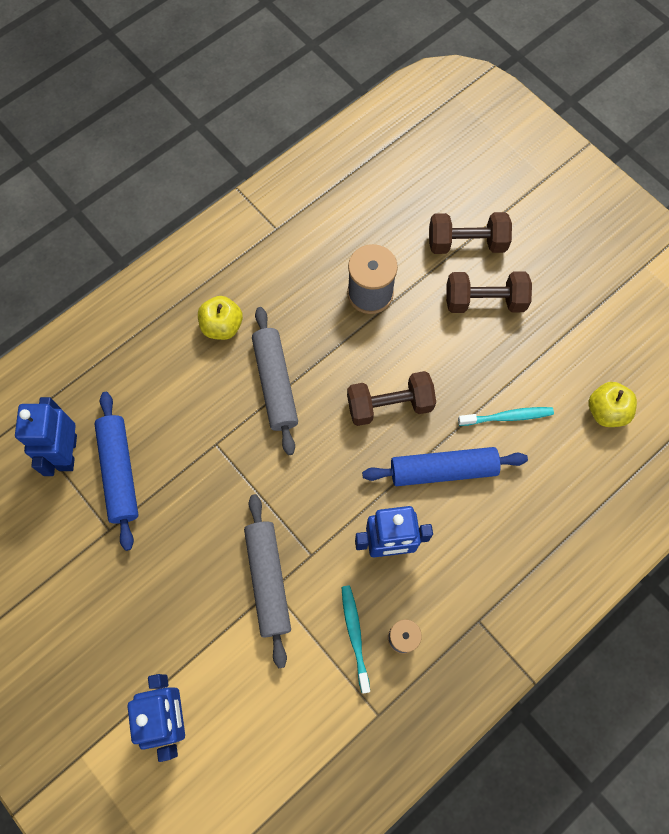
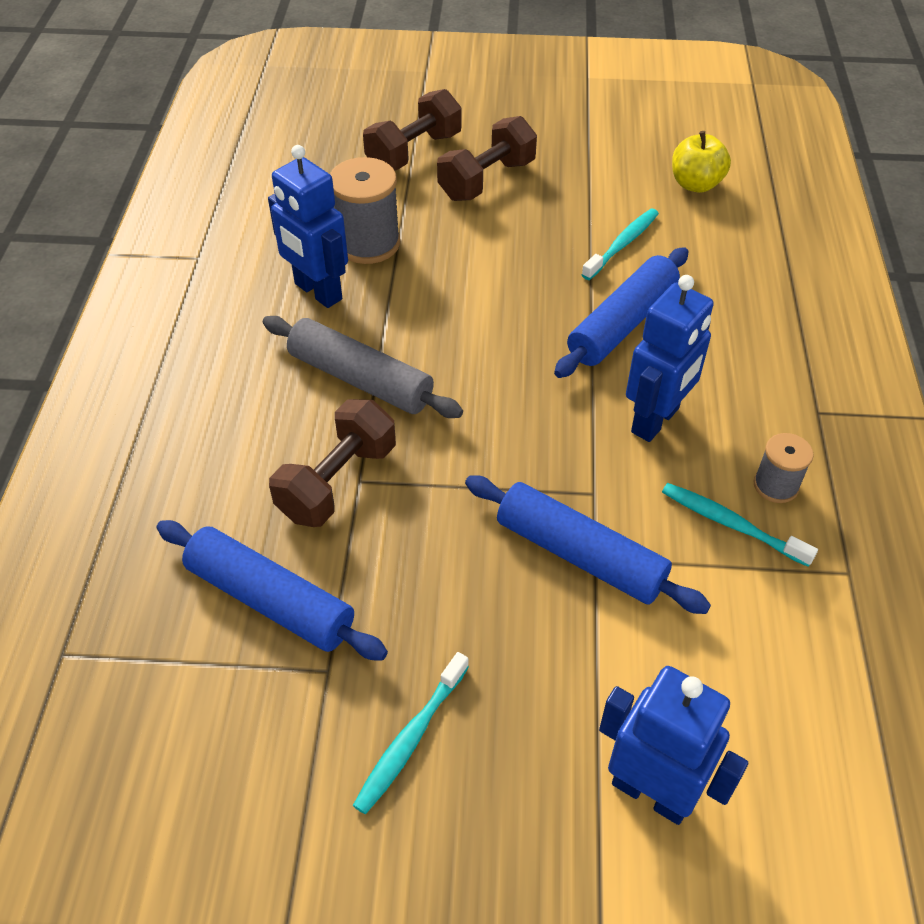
camera: 45 degrees left, 20 degrees down
(67, 452) = (172, 637): blue robot -> blue robot (317, 292)
(108, 594) = (410, 739): none -> turquoise toothbrush
(222, 326) = (235, 374): yellow apple -> none
(268, 580) = (580, 554): grey rolling pin -> blue rolling pin
(389, 405) = (503, 312): brown dumbbell -> brown dumbbell (337, 482)

